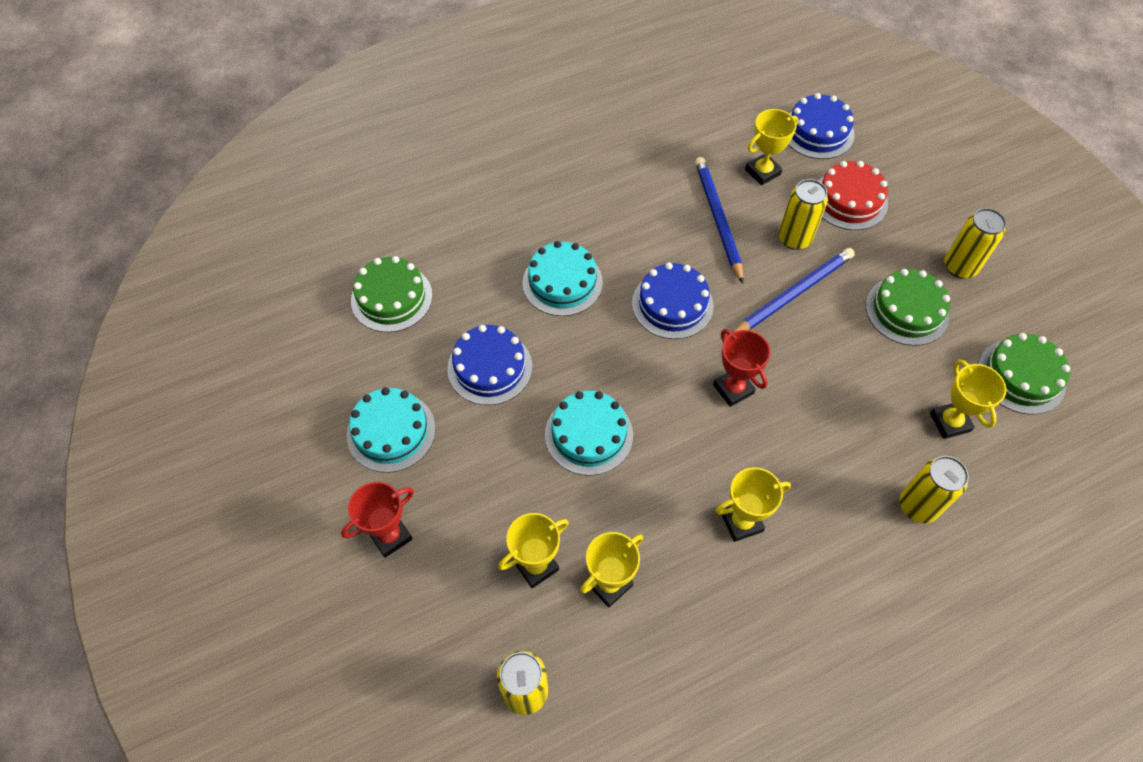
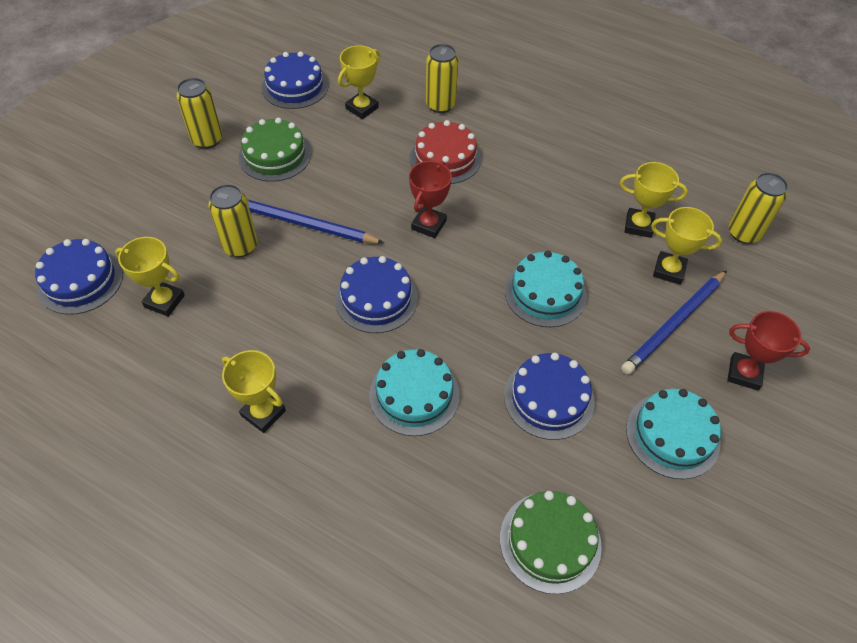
camera: 125 degrees left, 5 degrees down
(717, 219) = (251, 310): blue pencil -> blue pencil (674, 324)
(741, 522) = (530, 179): yellow trophy -> yellow trophy (263, 413)
(849, 200) = (168, 226): red cake -> red cake (445, 158)
(1021, 376) = (295, 86): green cake -> blue cake

